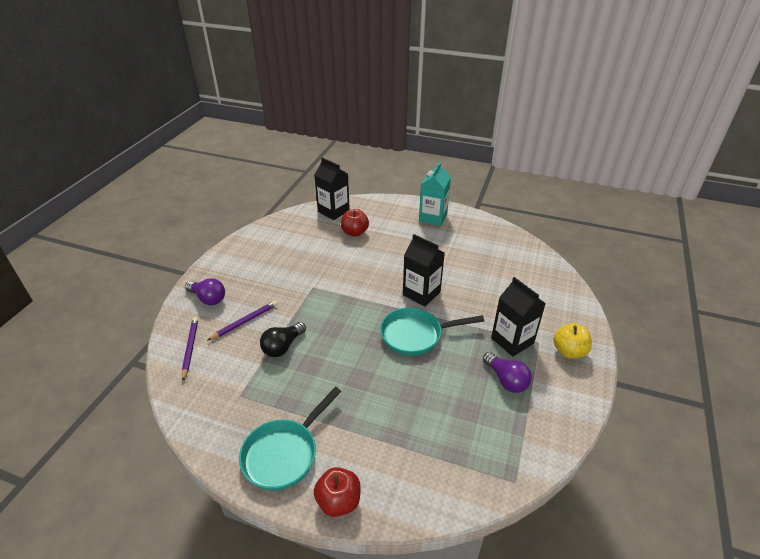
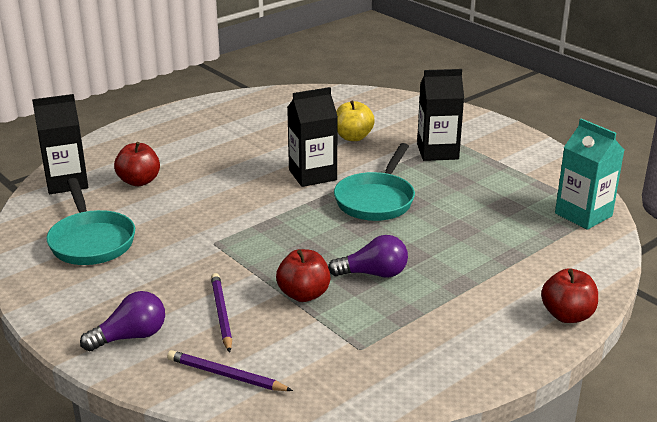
camera: 60 degrees left, 10 degrees down
(283, 347) = (304, 294): black light bulb -> red apple
(284, 453) = (479, 336): turquoise pan -> turquoise pan (91, 241)
(433, 217) = (183, 123): turquoise carton -> turquoise carton (583, 215)
(506, 380) = (486, 173): purple light bulb -> purple light bulb (373, 274)
(569, 351) = (477, 131): yellow apple -> yellow apple (353, 137)

